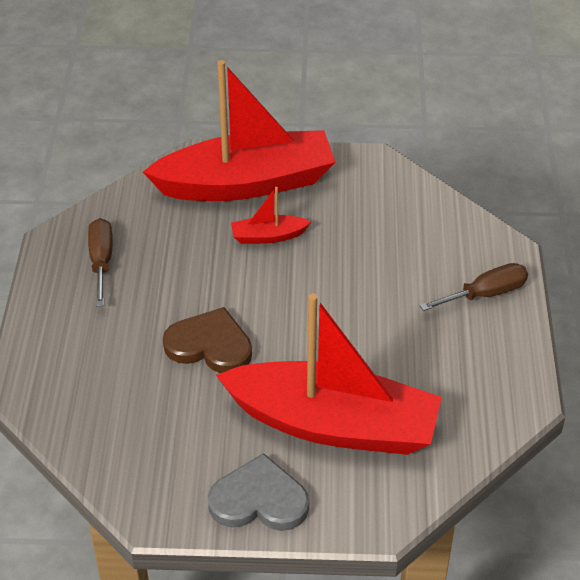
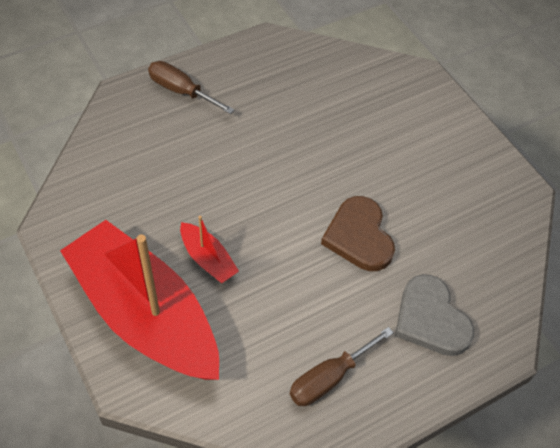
camera: 125 degrees left, 10 degrees up
(259, 500) = (461, 140): grey heart -> grey heart (431, 319)
(333, 424) = (369, 127): red boat -> none

